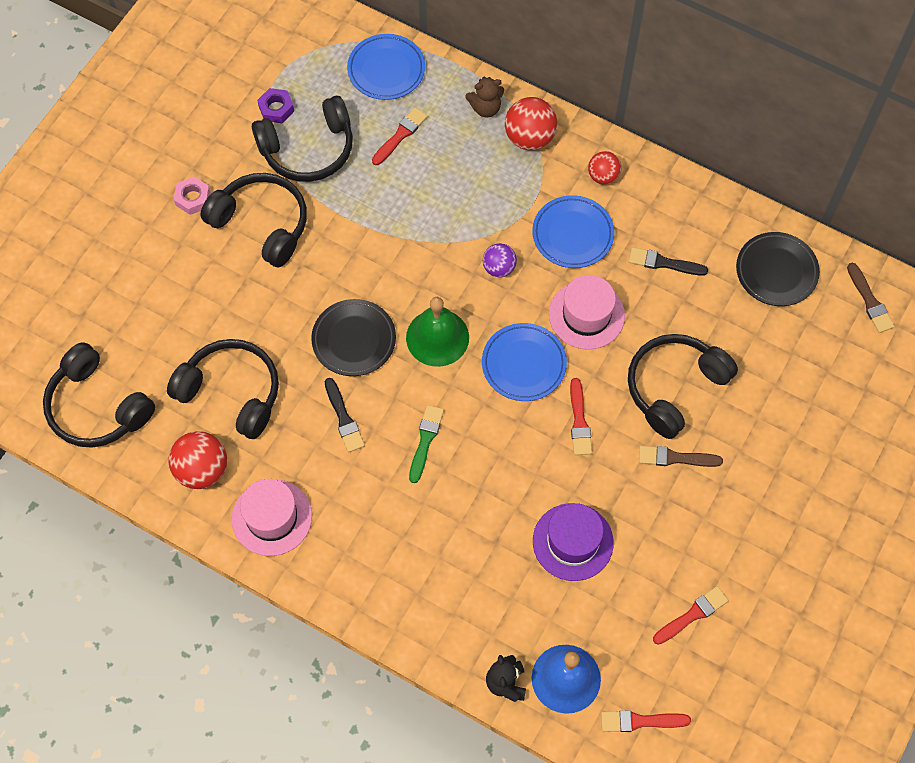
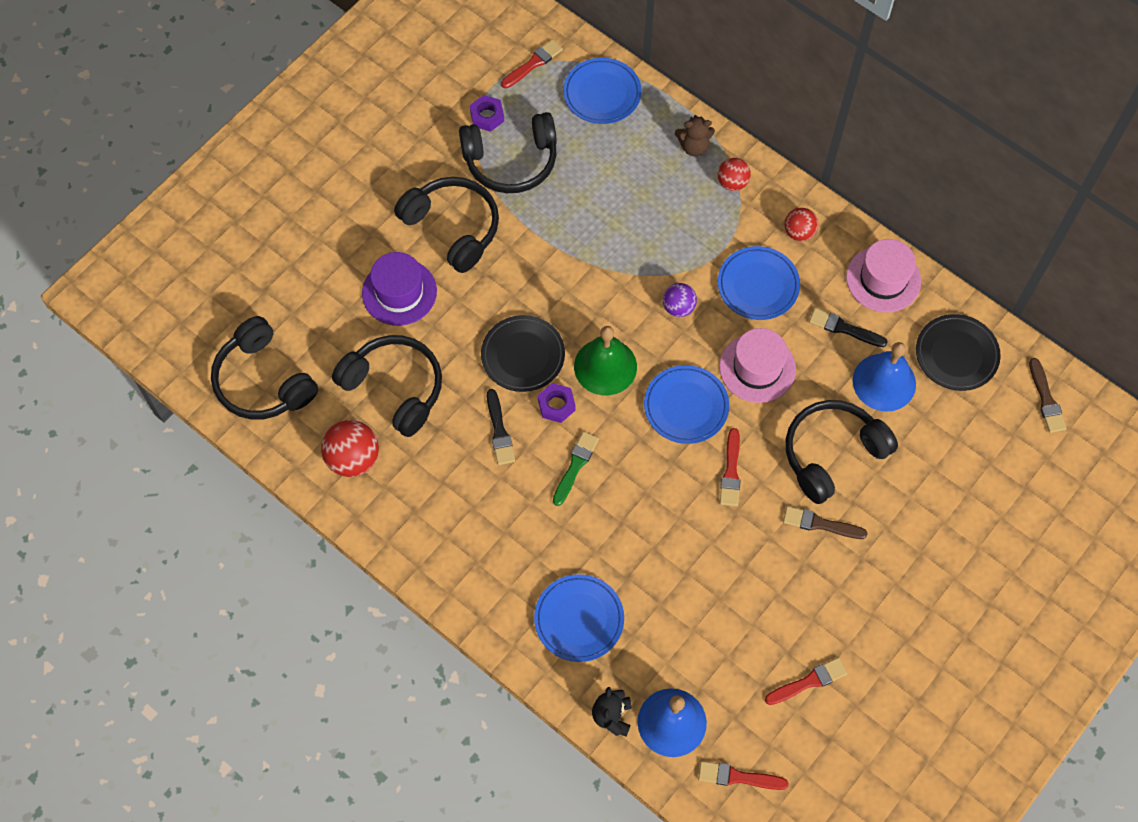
camera: 10 degrees right, 0 degrees up
(193, 198) = (390, 192): pink nut -> none
(272, 517) = (412, 516): pink hat -> pink hat (883, 279)
(396, 383) = (556, 405): none -> purple nut
(400, 135) = (604, 161): red brush -> red brush (533, 63)
(456, 592) = (579, 619): none -> blue plate
(529, 137) = (732, 183): red ball -> red ball, size x0.63
(573, 542) = (703, 589): purple hat -> purple hat (399, 292)
(712, 309) = (884, 382): none -> blue bell

